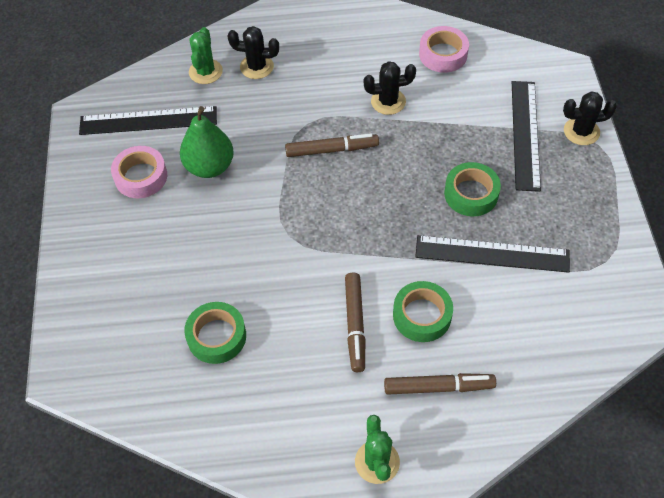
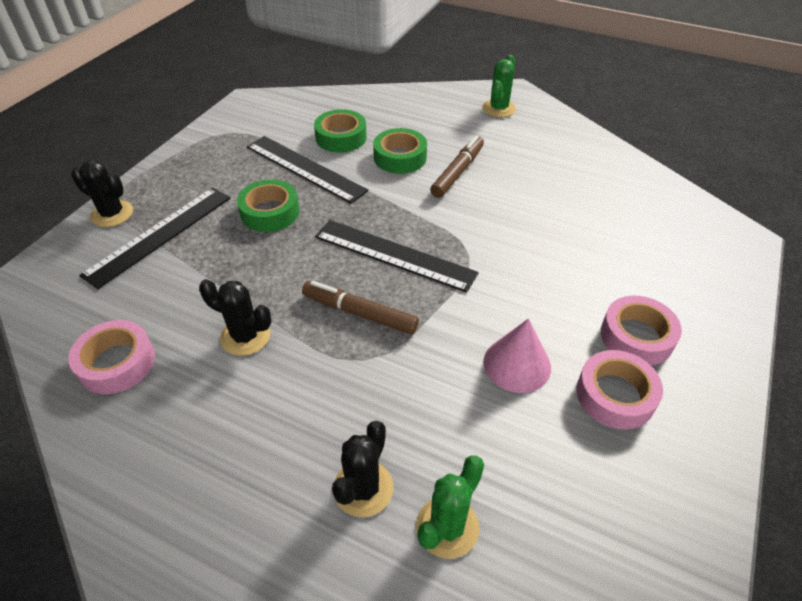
camera: 150 degrees left, 10 degrees down
(137, 225) = (636, 337): none -> pink tape
(148, 121) = (578, 480): black ruler -> black ruler (394, 254)
(209, 166) = (517, 364): green pear -> pink cone
(216, 336) = (583, 209): green tape -> green tape (341, 137)
(256, 67) = (363, 488): black cactus -> black cactus turned 75 degrees clockwise
(438, 387) = (426, 122): brown marker -> none

